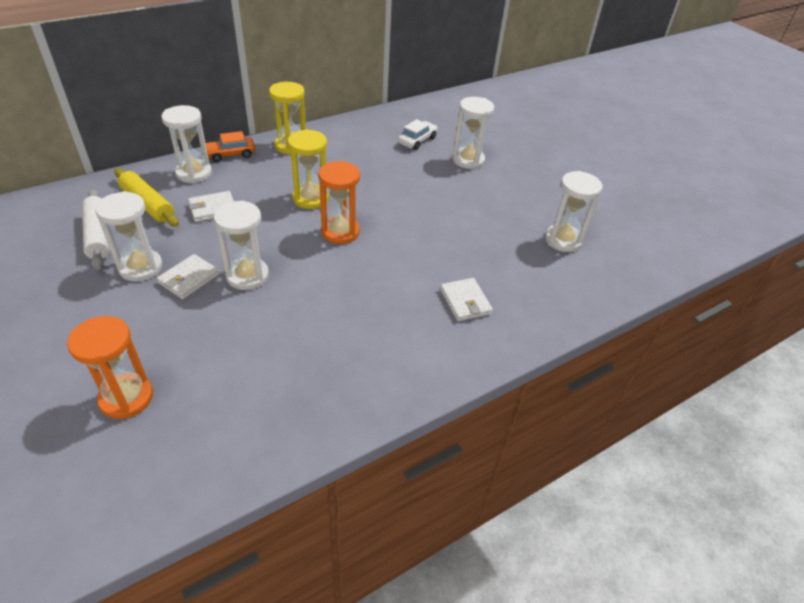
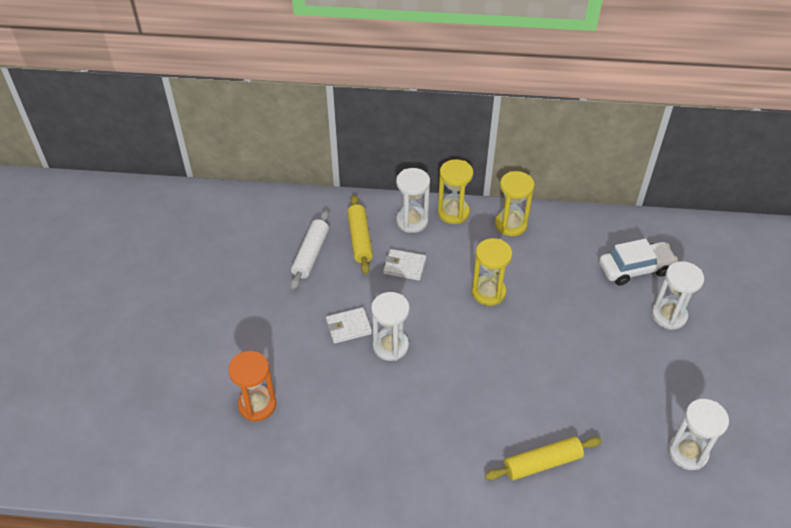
camera: 40 degrees right, 5 degrees up
(141, 267) = (322, 299): white hourglass -> none
(230, 154) = (453, 212): orange car -> yellow hourglass
(340, 232) = (489, 340): orange hourglass -> none
(417, 140) = (635, 268): white car -> white car, size x1.51
(465, 301) = (542, 463): white wallet -> yellow rolling pin

